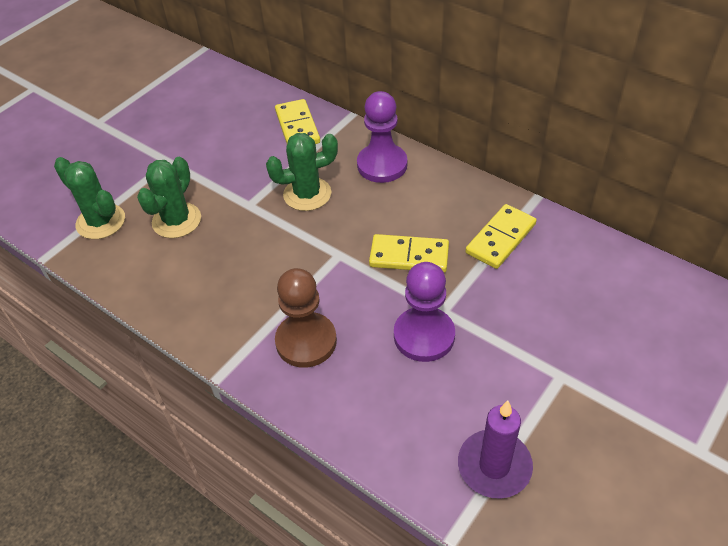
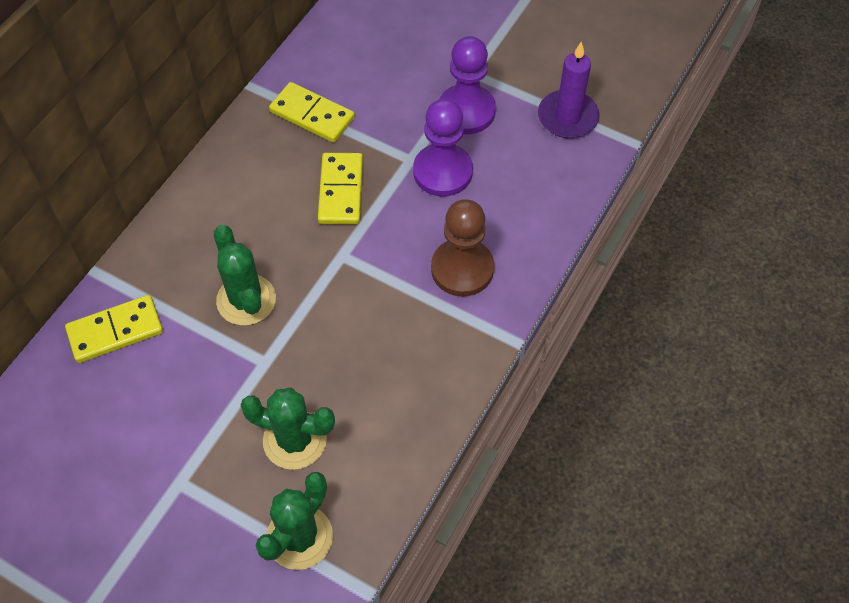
camera: 100 degrees left, 10 degrees up
(382, 165) = (195, 228): purple pawn -> purple pawn (466, 111)

